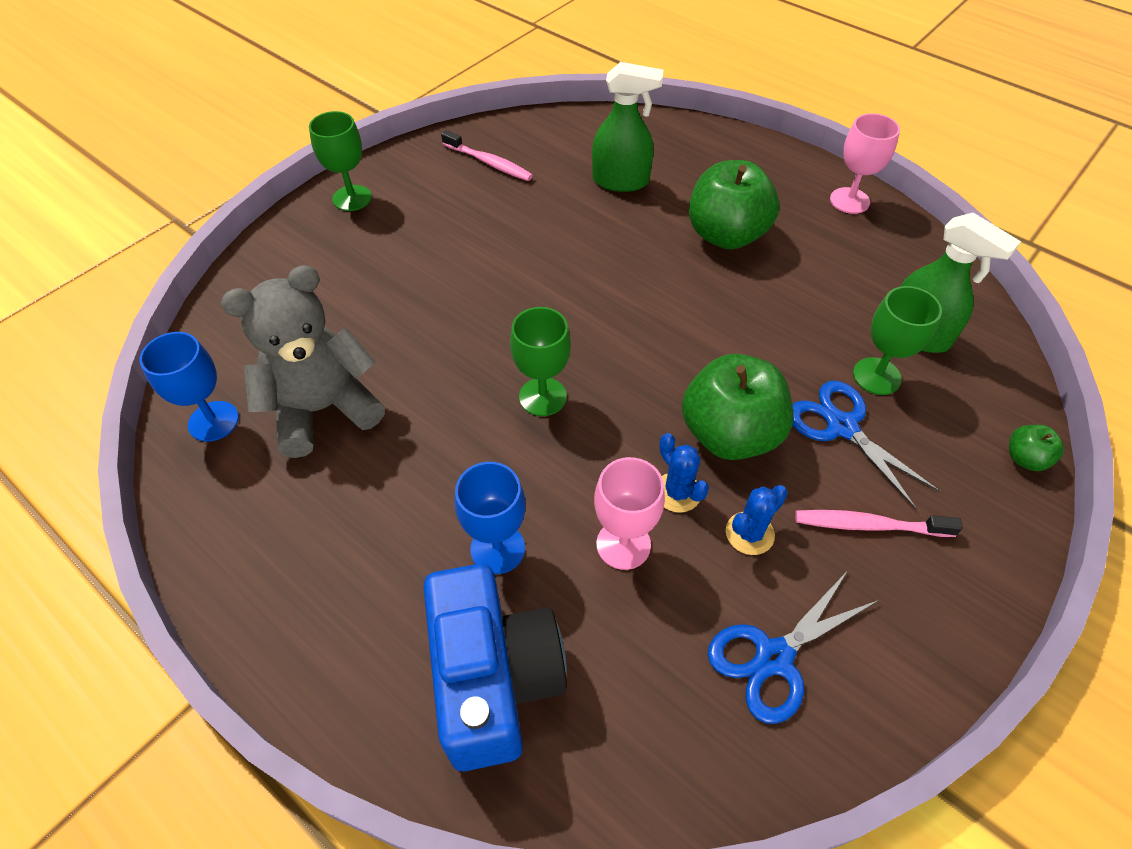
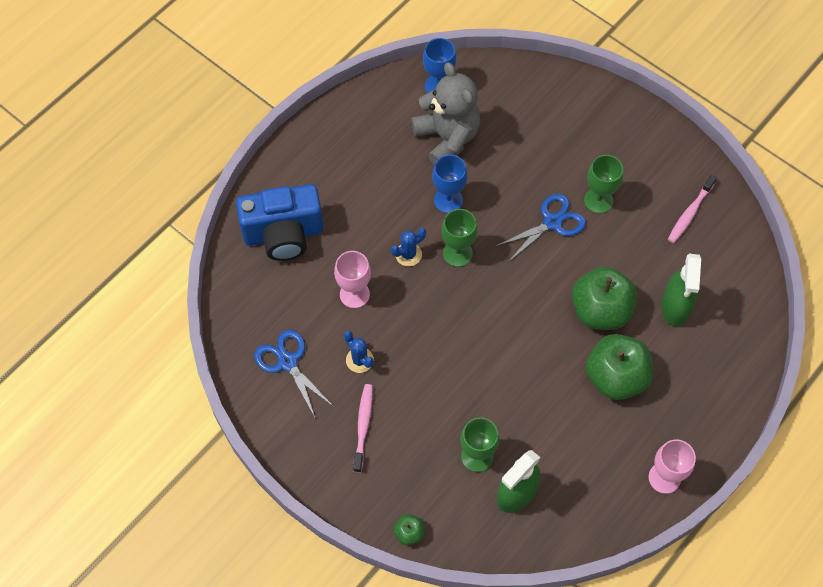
camera: 90 degrees right, 10 degrees up
(352, 198) = (639, 127): green goblet -> green goblet (598, 200)
(497, 548) = (354, 233): blue goblet -> blue goblet (448, 200)
(677, 492) = (387, 324): blue cactus -> blue cactus (408, 254)
(729, 434) = (429, 358): green apple -> green apple (600, 311)
(842, 427) = (434, 425): blue scissors -> blue scissors (552, 222)

